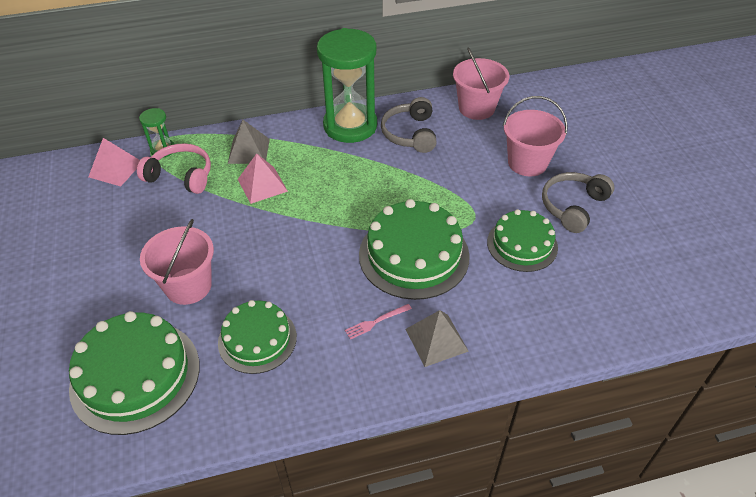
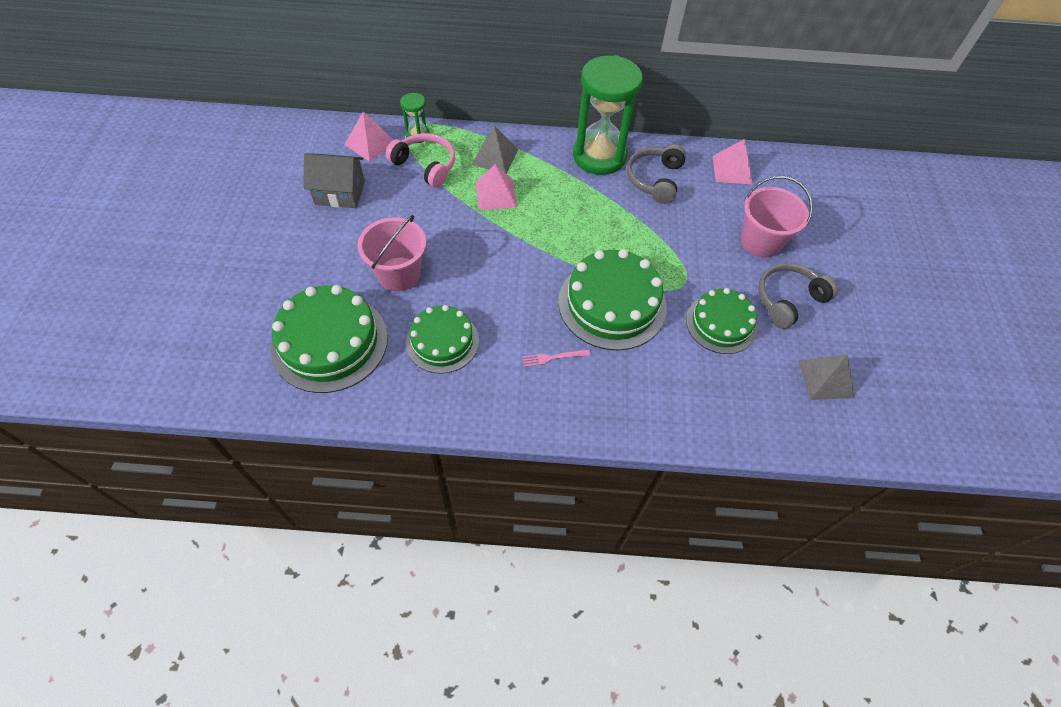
camera: 15 degrees right, 10 degrees up
(98, 223) = (340, 192): none -> grey house
(436, 340) = (602, 391): grey pyramid -> grey pyramid (825, 378)
(476, 108) = (732, 170): pink bucket -> pink pyramid

